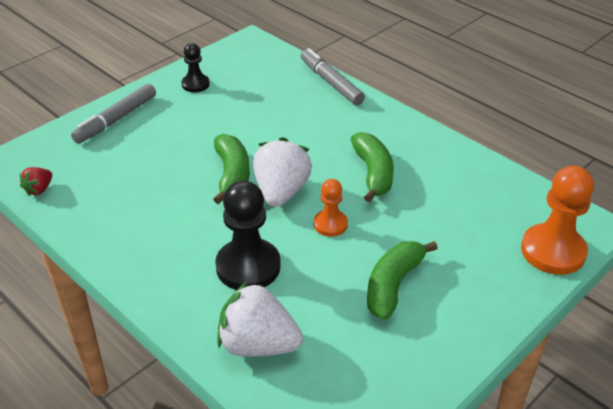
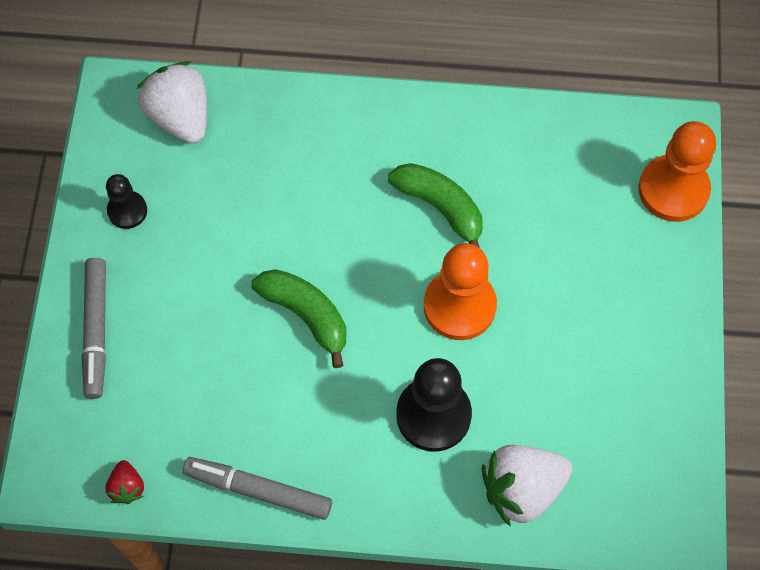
camera: 40 degrees left, 25 degrees up
(281, 192) = (376, 300): white strawberry -> white strawberry (180, 117)
(330, 224) = (459, 306): orange pawn -> orange pawn, size x1.78
(331, 83) = (277, 99): grey marker -> grey marker (258, 490)
(393, 285) = (575, 335): green banana -> none

